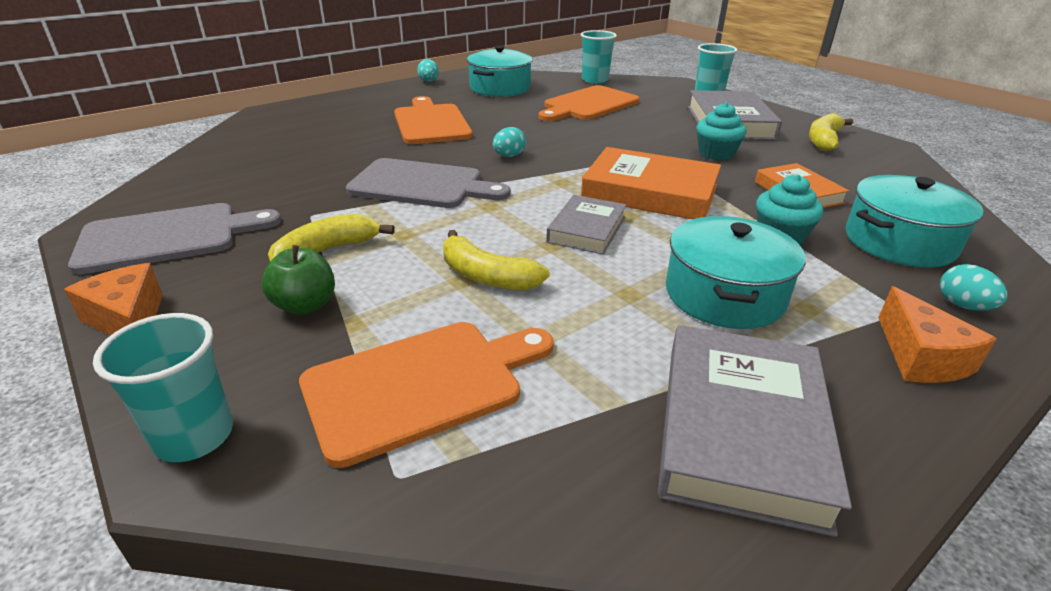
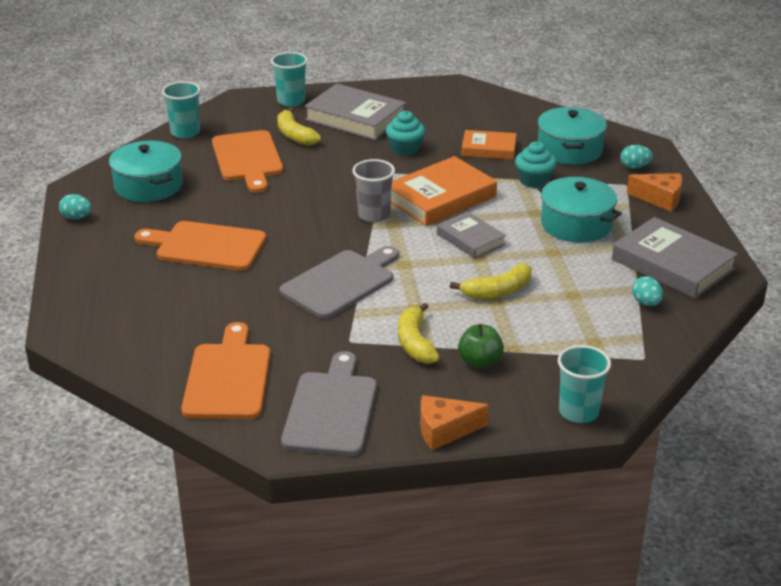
camera: 60 degrees left, 0 degrees up
(421, 385) = (585, 338): orange cutting board -> orange cutting board (228, 378)
(509, 156) = (323, 231): turquoise egg -> turquoise egg (646, 303)
(567, 170) = (374, 215): none -> grey cup
(823, 140) = (424, 101): yellow banana -> yellow banana (295, 135)

